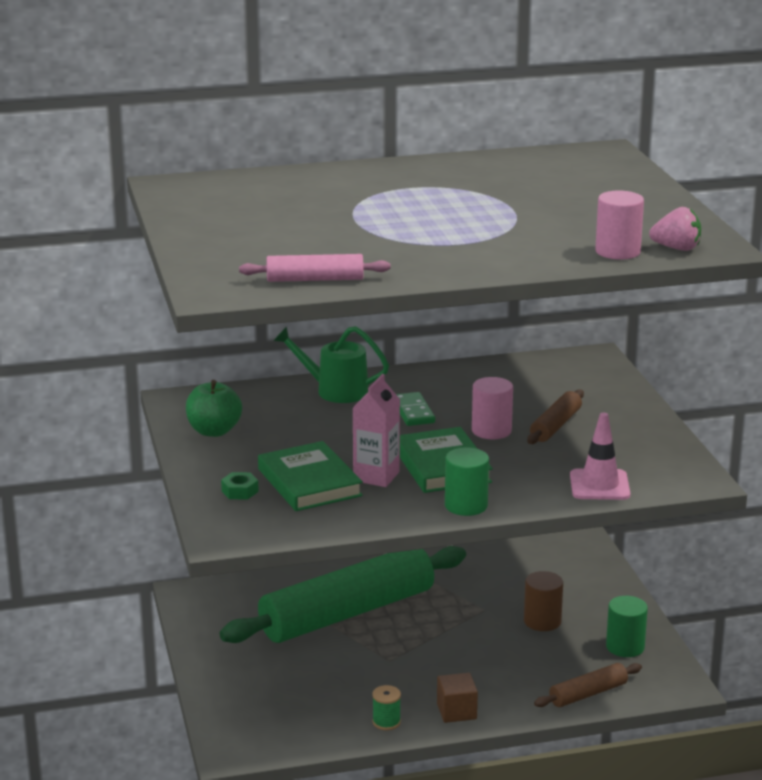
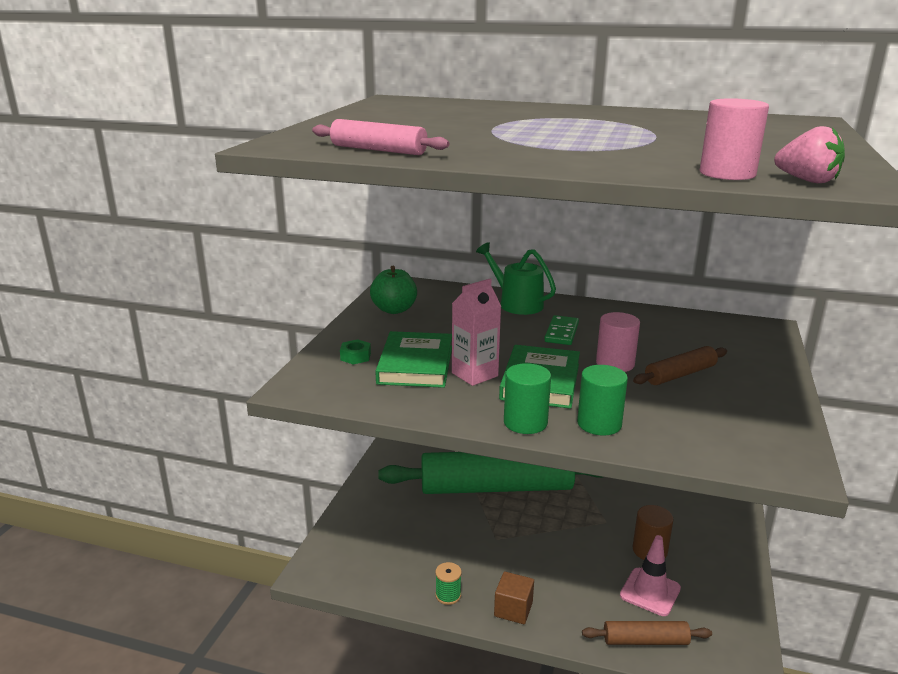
camera: 30 degrees right, 0 degrees up
(599, 485) = (677, 442): pink traffic cone -> pink traffic cone (650, 592)
(625, 647) = (712, 604): green cylinder -> green cylinder (599, 424)

